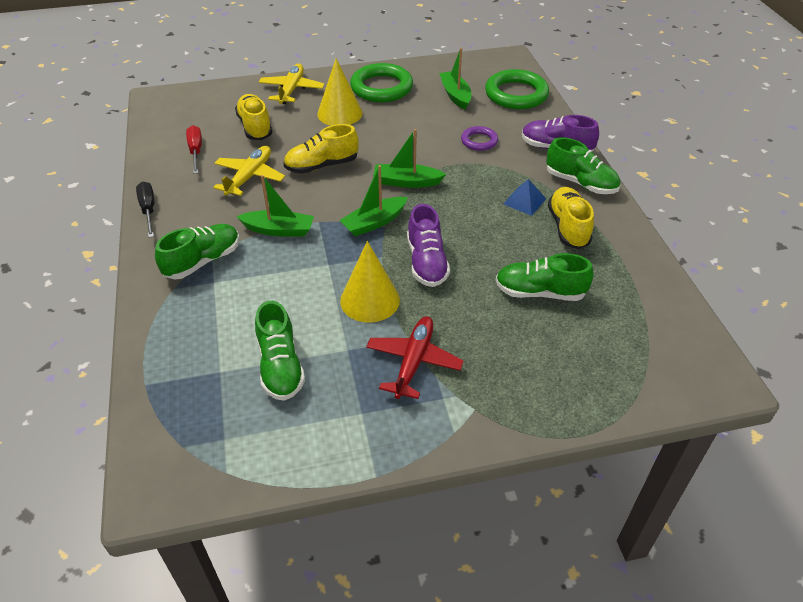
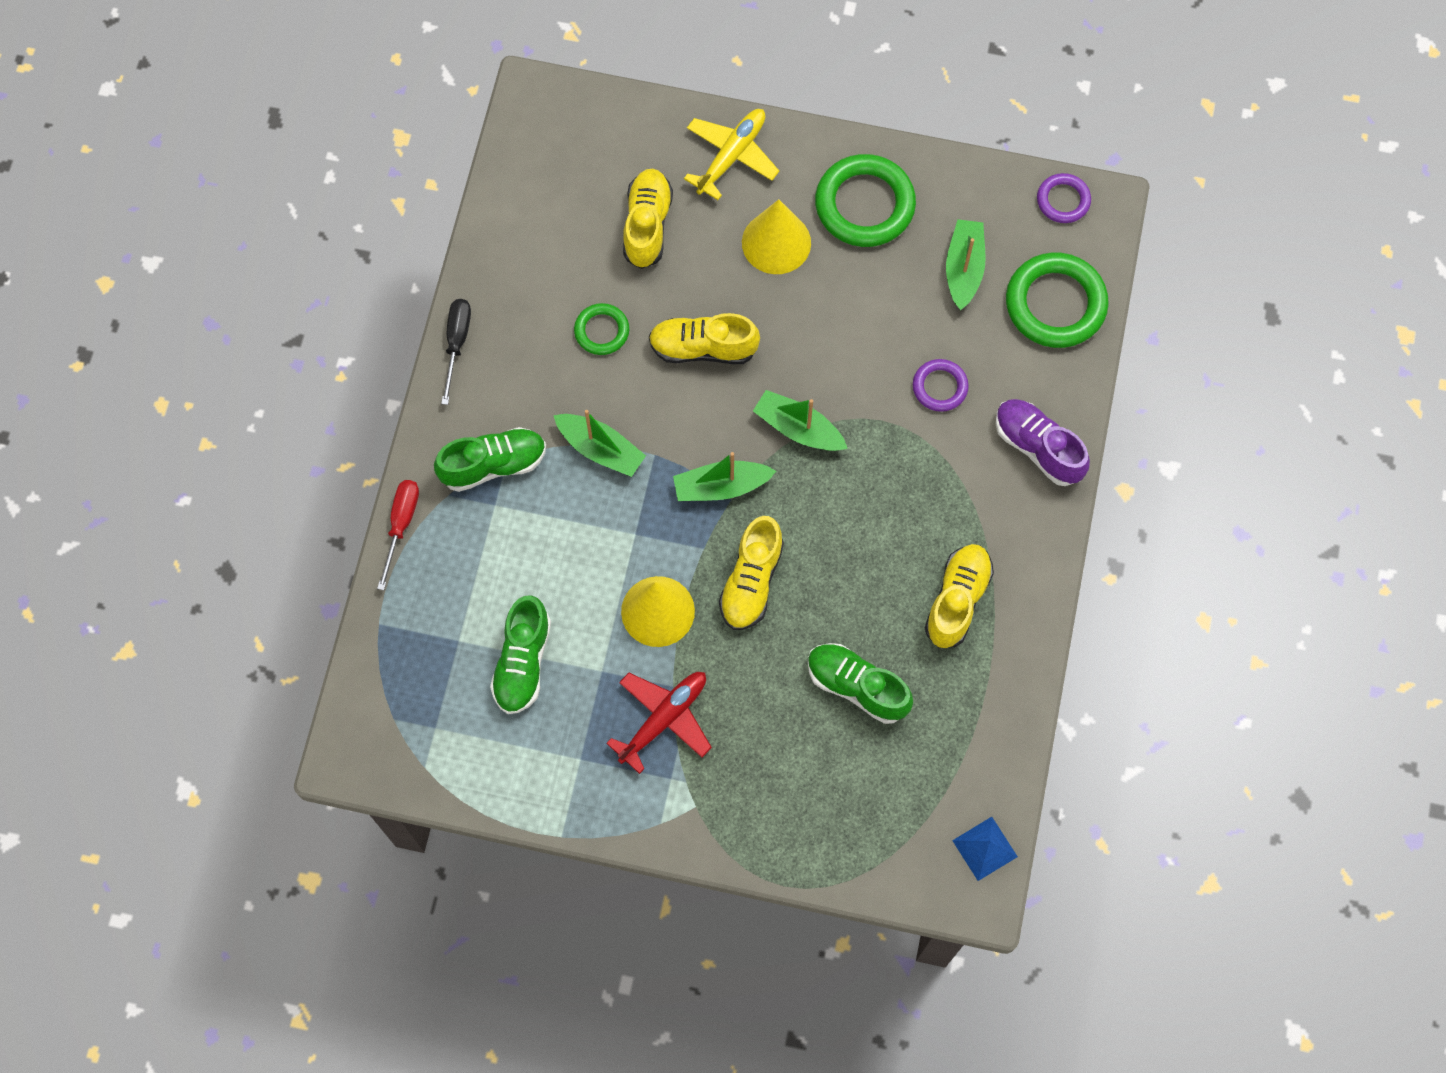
camera: 25 degrees right, 25 degrees up
(196, 151) = (550, 246): red screwdriver -> red screwdriver (401, 525)
(249, 177) = (602, 331): yellow plane -> green ring
(426, 262) = (751, 581): purple shoe -> yellow shoe
(488, 60) = (1063, 200): none -> purple ring
(524, 201) = (931, 530): blue pyramid -> blue pyramid (984, 848)
(580, 183) = (1026, 529): green shoe -> none

